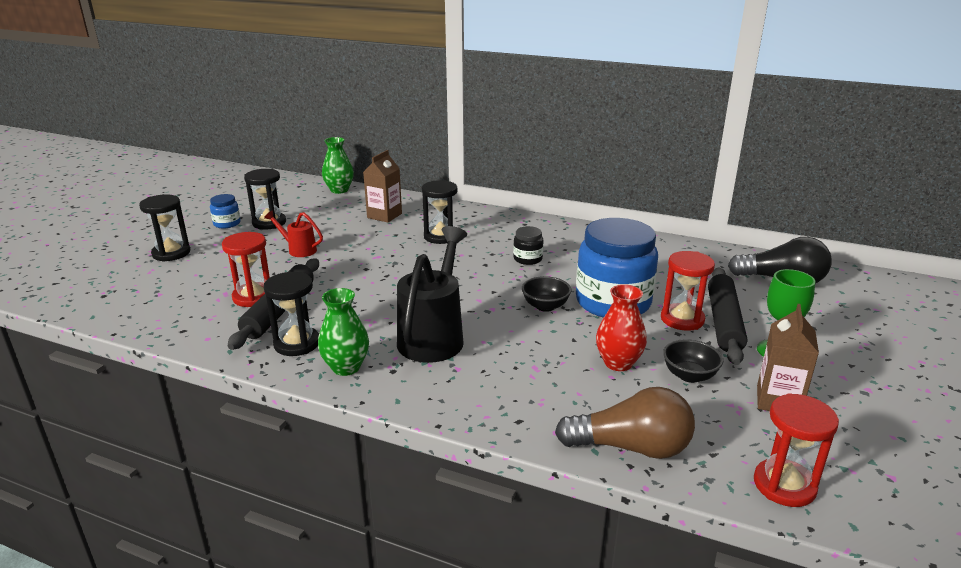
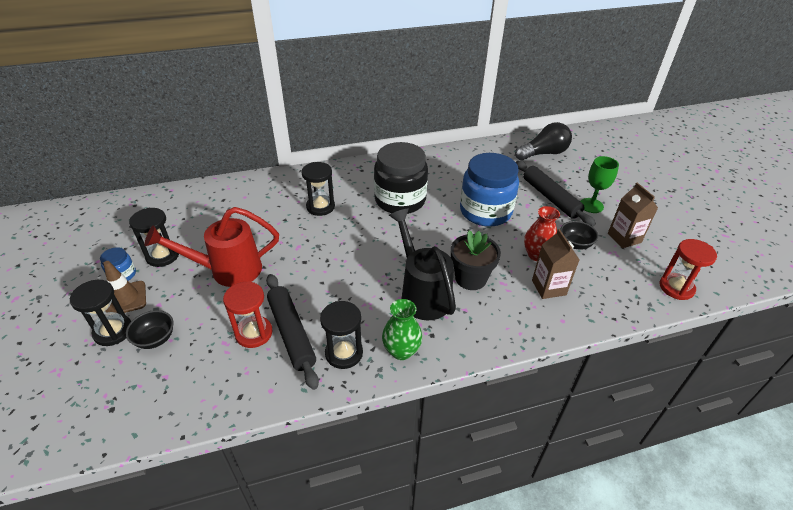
camera: 40 degrees left, 15 degrees up
(207, 238) = (125, 298): none -> brown traffic cone
(298, 250) = (228, 270): red watering can -> red watering can, size x1.95
(339, 190) = (179, 195): green vase -> none
(384, 216) = (253, 205): brown carton -> brown carton (548, 287)
(504, 347) = (470, 278): none -> black flower pot
(527, 259) = (400, 200): black jar -> black jar, size x2.31
(545, 306) = (455, 234): black bowl -> black bowl (155, 339)
(631, 447) = (603, 307): brown light bulb -> none
(682, 319) = (531, 206): red hourglass -> none

